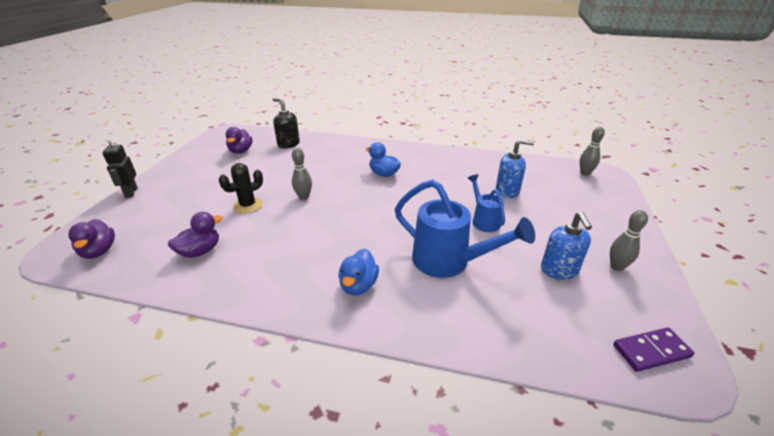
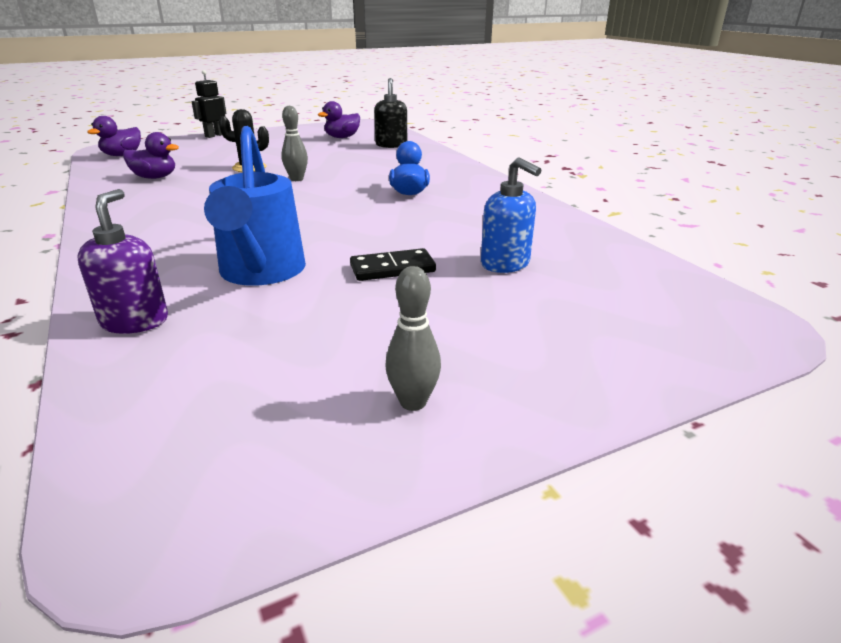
camera: 50 degrees right, 5 degrees down
(358, 285) = (162, 243): blue duck -> none
(475, 327) = (135, 321): none -> purple soap dispenser
(484, 220) = (392, 268): blue watering can -> black domino
(559, 270) = (333, 350): blue soap dispenser -> none
(585, 173) = (708, 309): grey bowling pin -> none
(651, 351) = (183, 482): purple domino -> none

